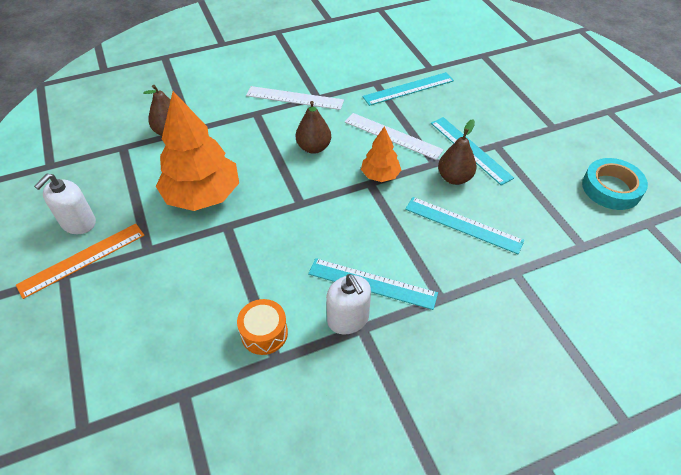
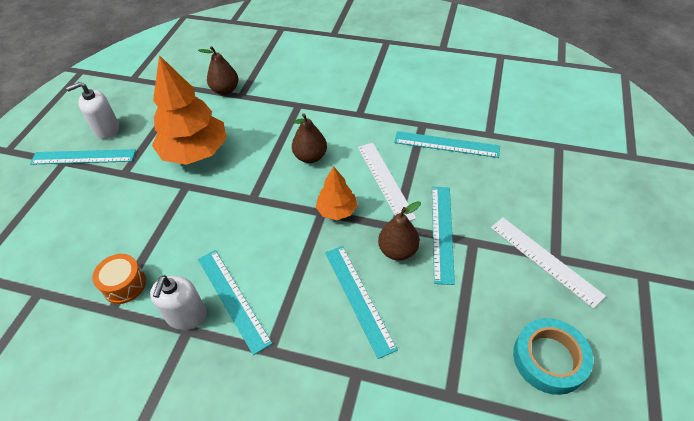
camera: 40 degrees right, 0 degrees up
(82, 259) = (83, 157): orange ruler -> turquoise ruler
(294, 98) = (340, 106): white ruler -> white ruler (545, 260)

